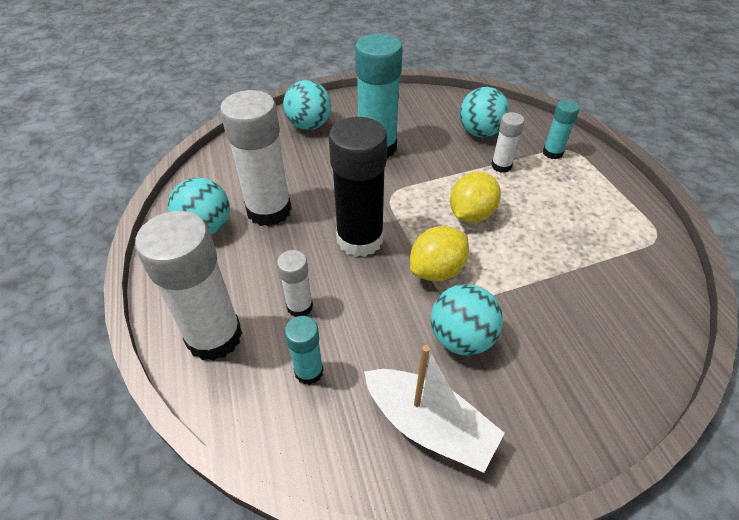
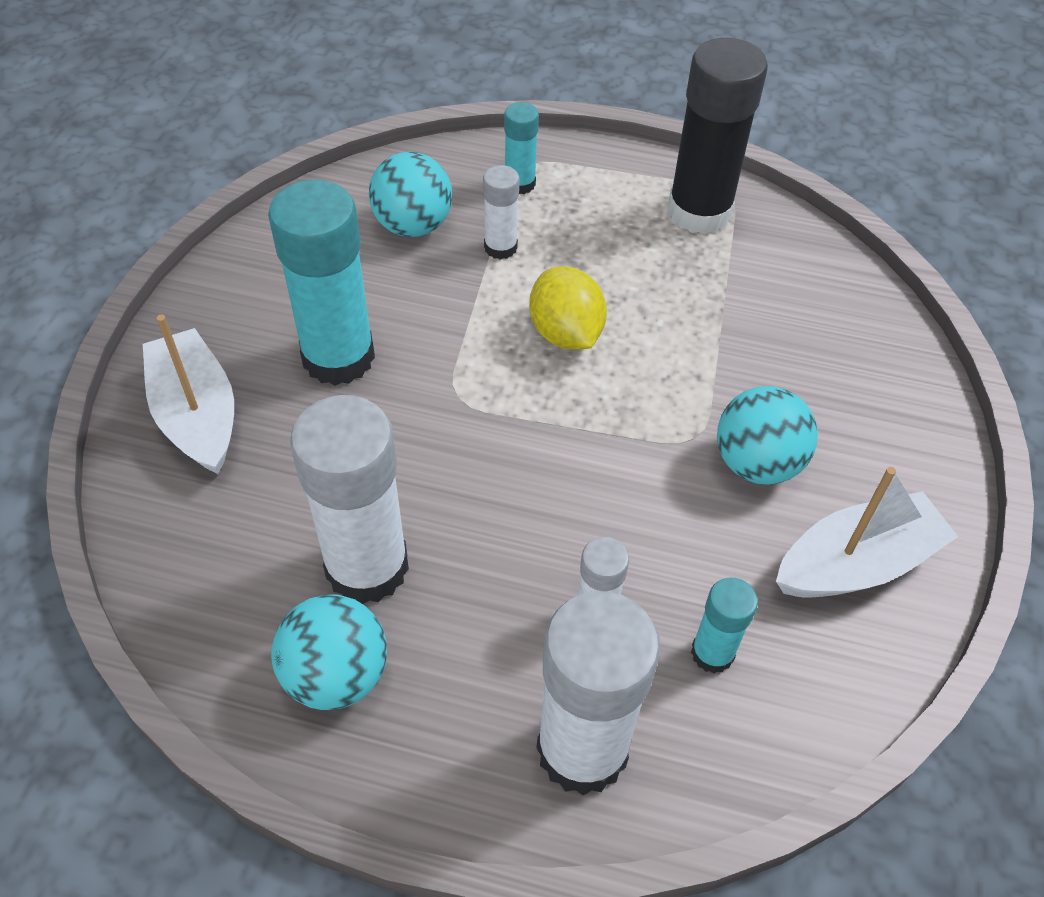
camera: 60 degrees left, 5 degrees up
(309, 125) = (197, 414): turquoise ball -> white boat
(360, 239) = (519, 480): black glue stick -> black glue stick (699, 211)
(437, 270) = (636, 426): yellow lemon -> none

